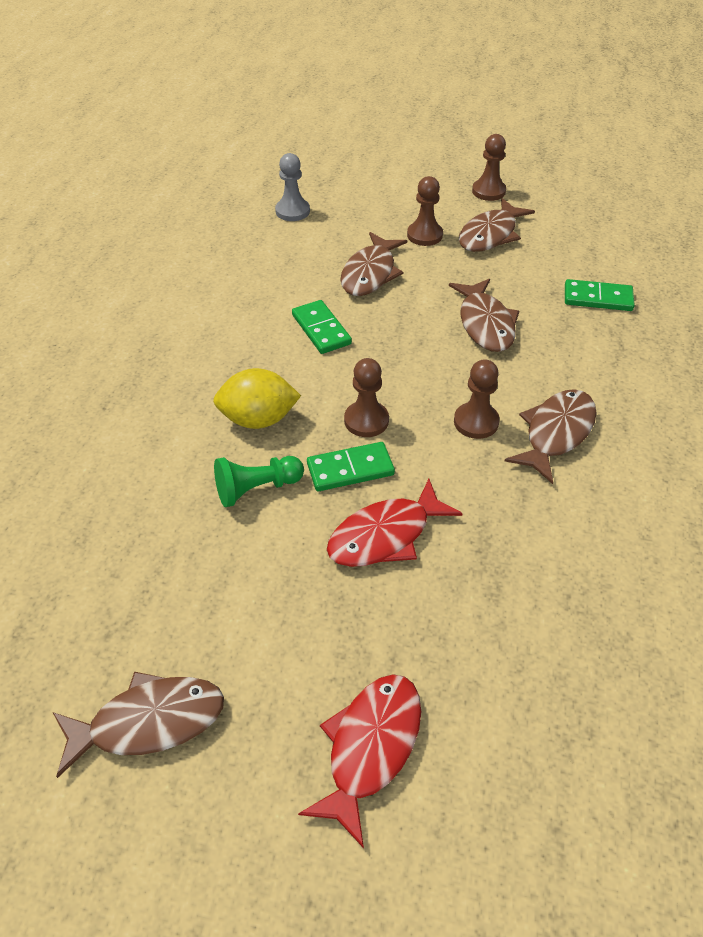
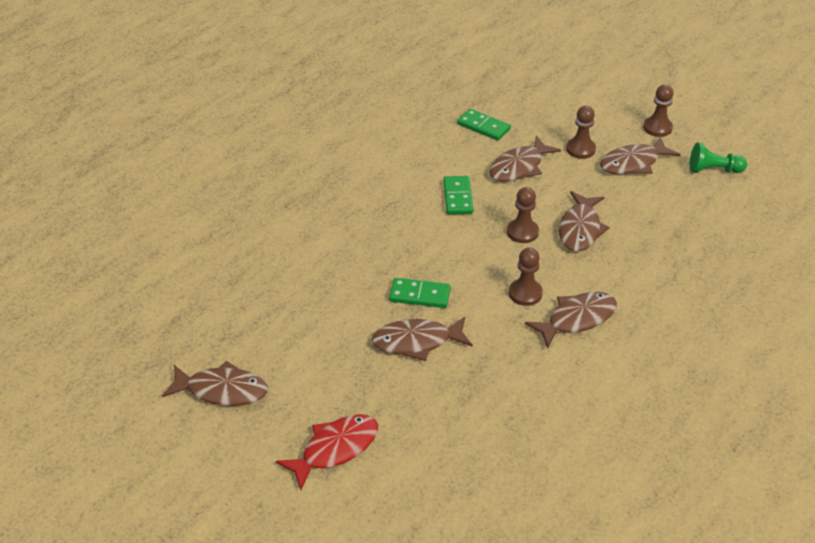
camera: 25 degrees right, 5 degrees down
(256, 489) = (353, 287): green pawn -> green pawn (713, 170)
(258, 419) = (379, 244): yellow lemon -> none
(292, 211) = (491, 103): grey pawn -> none
(366, 420) = (450, 268): brown pawn -> brown pawn (522, 232)
(385, 535) = (416, 342): red fish -> brown fish
(598, 298) = (683, 236): green domino -> green domino (483, 127)

